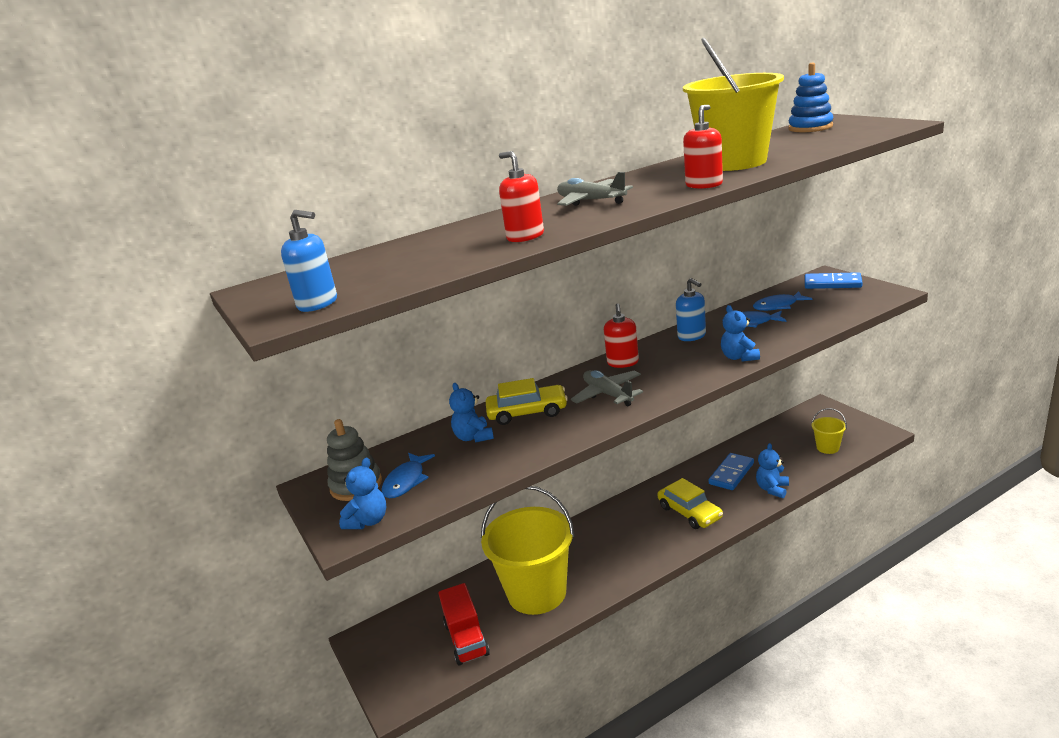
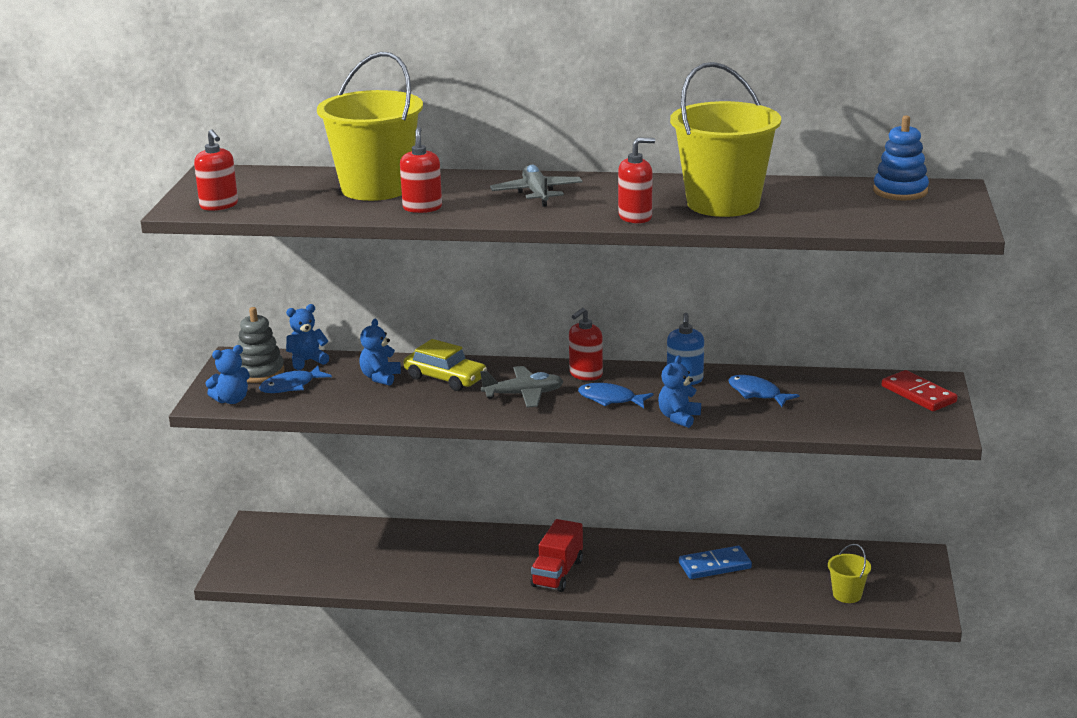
camera: 35 degrees right, 0 degrees up
(318, 304) = (219, 205): blue soap dispenser -> red soap dispenser
(466, 639) = (322, 565): red truck -> red truck (557, 573)
(537, 593) = (412, 563): yellow bucket -> yellow bucket (376, 188)
(608, 394) = (523, 394): grey plane -> grey plane turned 75 degrees clockwise
(689, 512) = (622, 575): yellow car -> none
(772, 489) = (726, 598): blue teddy bear -> blue teddy bear (307, 361)
(778, 306) = (817, 390): blue fish -> blue fish (610, 399)
(832, 283) = (918, 394): blue domino -> red domino

